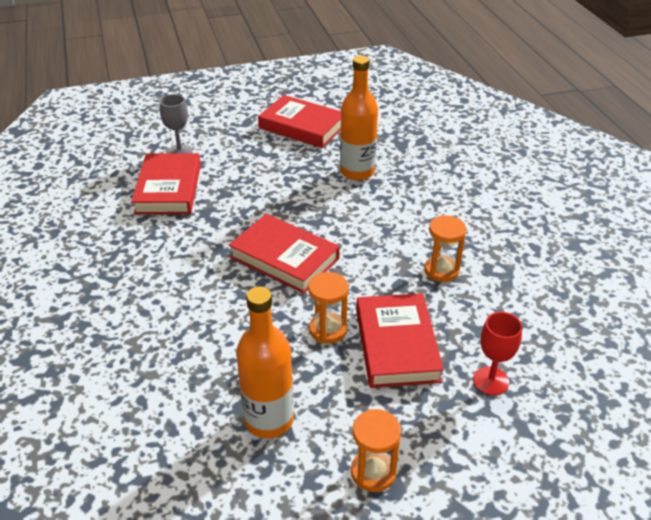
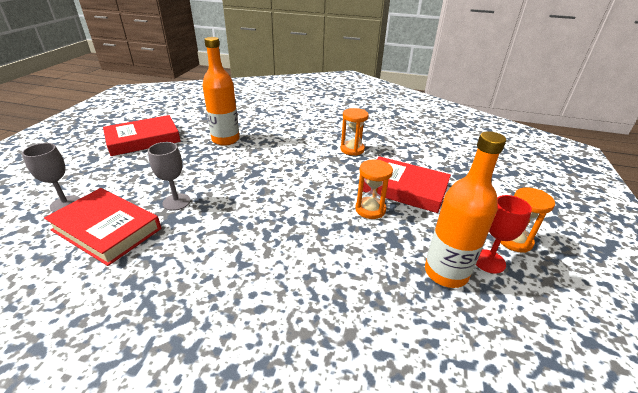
camera: 60 degrees left, 5 degrees down
(229, 201) = (176, 202): none -> grey goblet
(284, 258) = (277, 200): red book -> none
(490, 381) = (454, 170): red goblet -> red goblet (488, 261)

